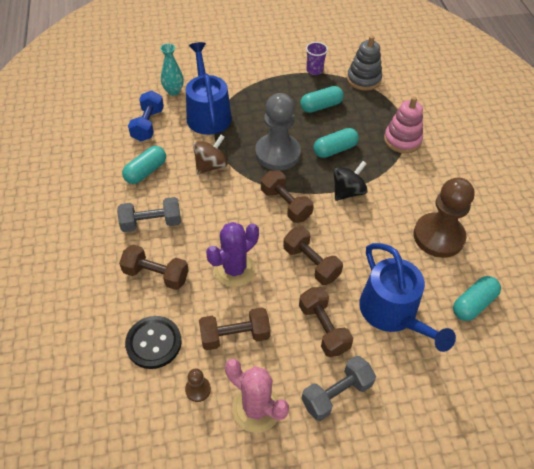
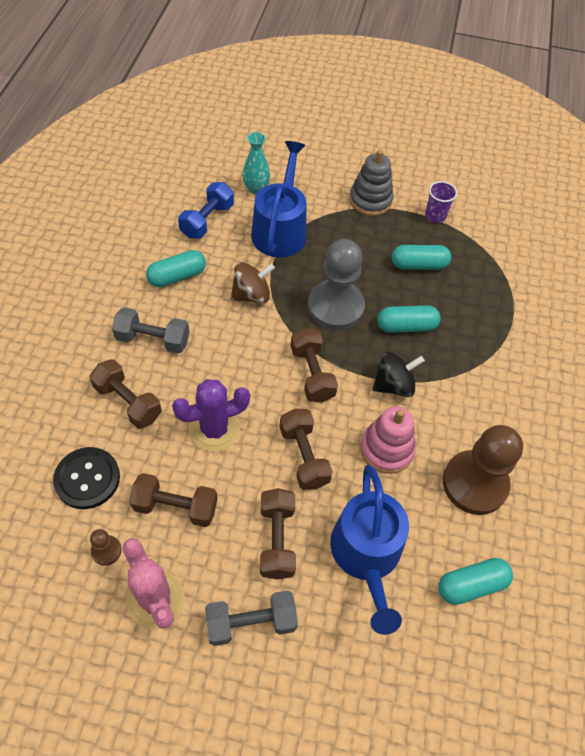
camera: 20 degrees right, 5 degrees up
(363, 79) = (490, 247): grey stacking toy -> grey stacking toy (370, 200)
(402, 140) = (497, 343): pink stacking toy -> pink stacking toy (386, 449)

